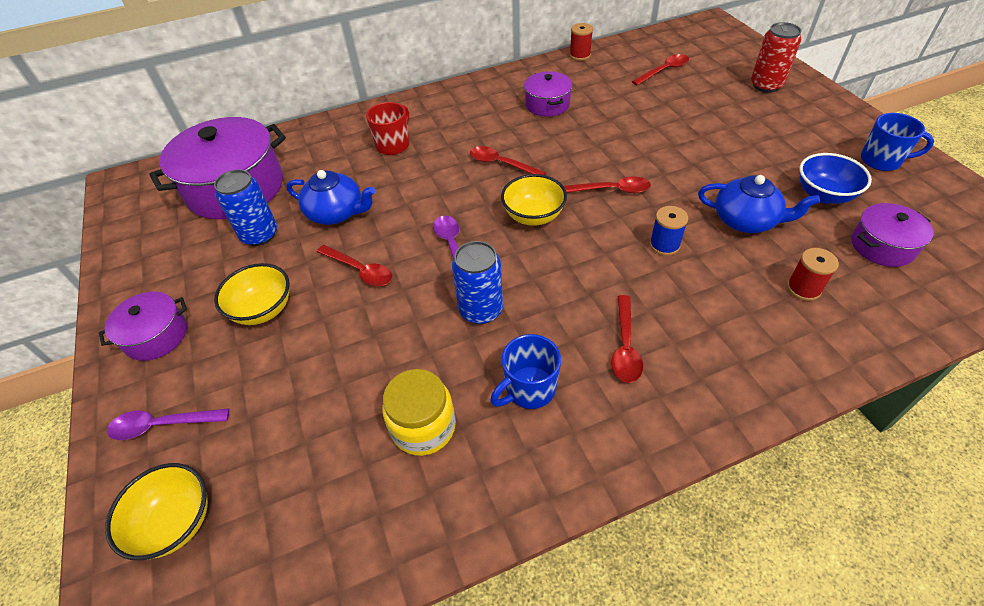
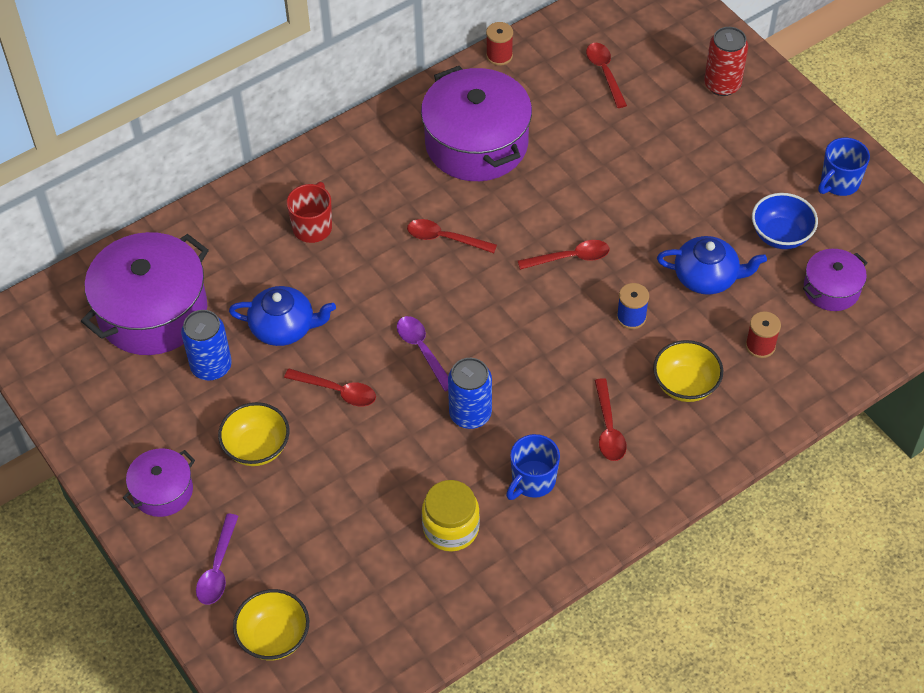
camera: 15 degrees left, 5 degrees up
(162, 425) = (218, 568): purple spoon -> purple spoon turned 60 degrees counterclockwise
(533, 216) = (495, 301): yellow bowl -> yellow bowl (685, 385)
(547, 104) = (476, 143): purple pot -> purple pot, size x1.94
(664, 71) = (604, 73): red spoon -> red spoon turned 60 degrees counterclockwise
(881, 160) = (839, 183): blue mug -> blue mug turned 135 degrees clockwise

